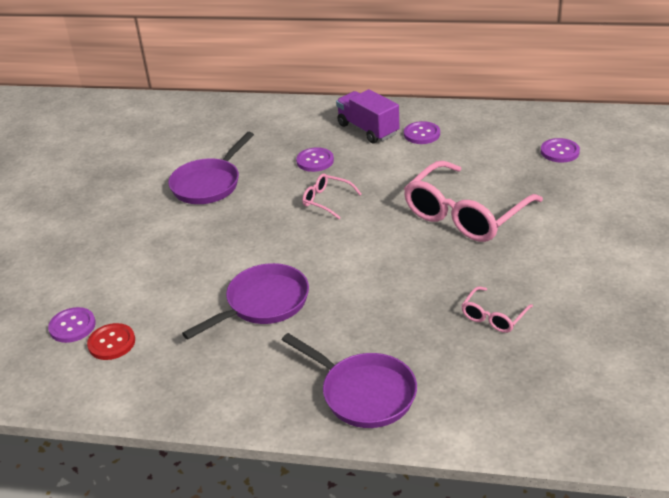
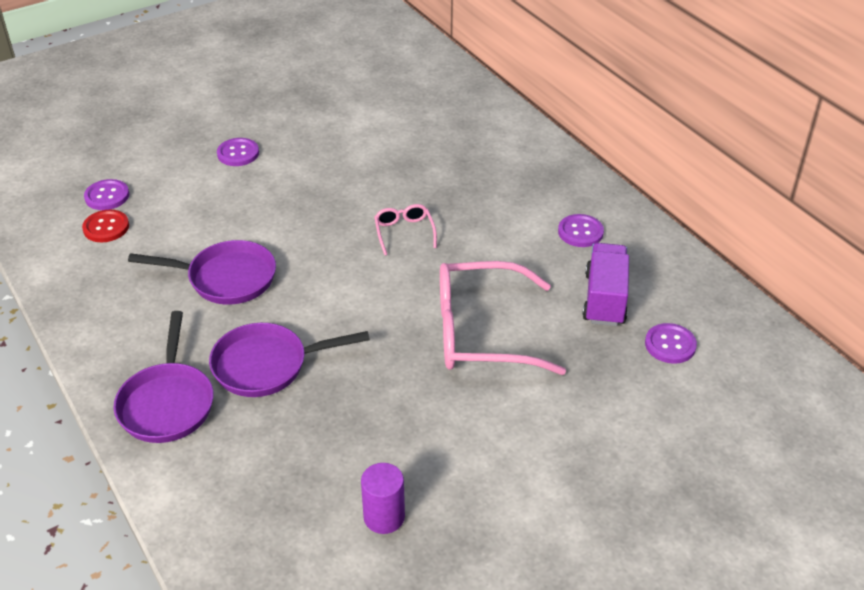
camera: 45 degrees right, 5 degrees up
(209, 184) = (352, 152): purple pan -> purple pan (267, 365)
(315, 161) = (455, 191): purple button -> purple button (238, 153)
(368, 129) = (544, 194): purple truck -> purple truck (604, 299)
(493, 317) = (344, 433): pink glasses -> none
(589, 334) = (384, 517): none -> purple cylinder

